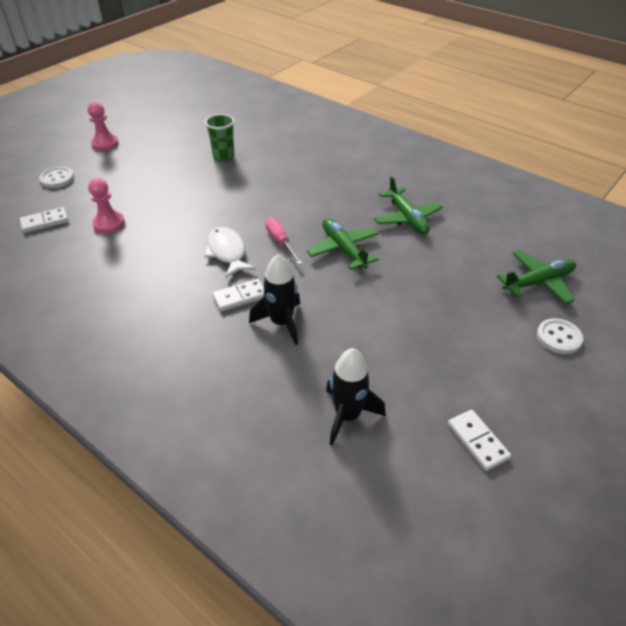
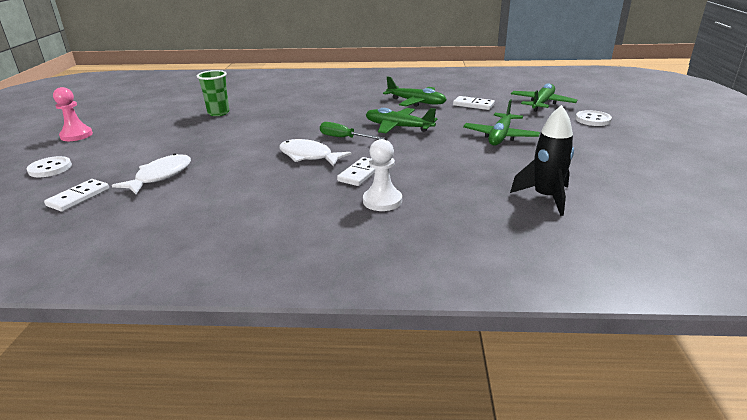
camera: 35 degrees left, 15 degrees down
(109, 223) = (160, 176): pink pawn -> white fish
(217, 339) = (382, 201): none -> white pawn
(280, 241) = (344, 138): pink screwdriver -> green screwdriver
(281, 323) = (417, 174): black rocket -> none
(420, 312) = (500, 136): none -> green plane
(477, 441) = (636, 175): white domino -> white domino (473, 105)

